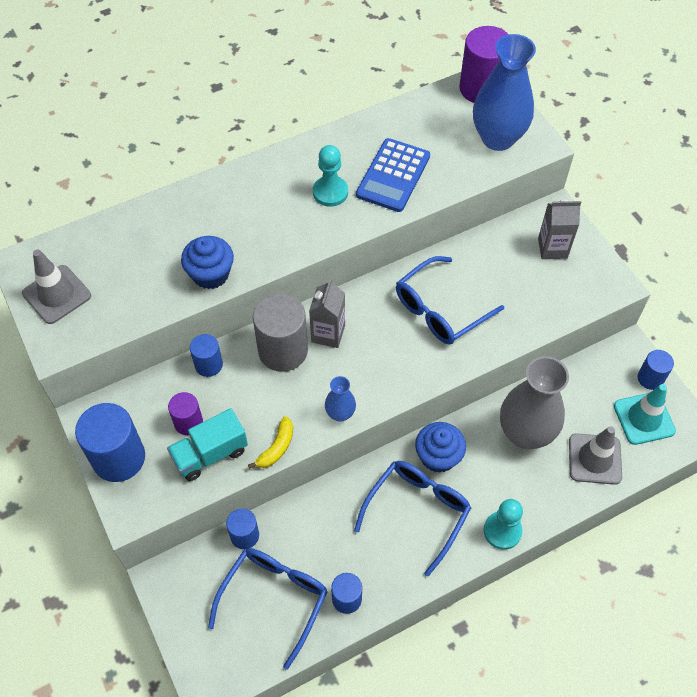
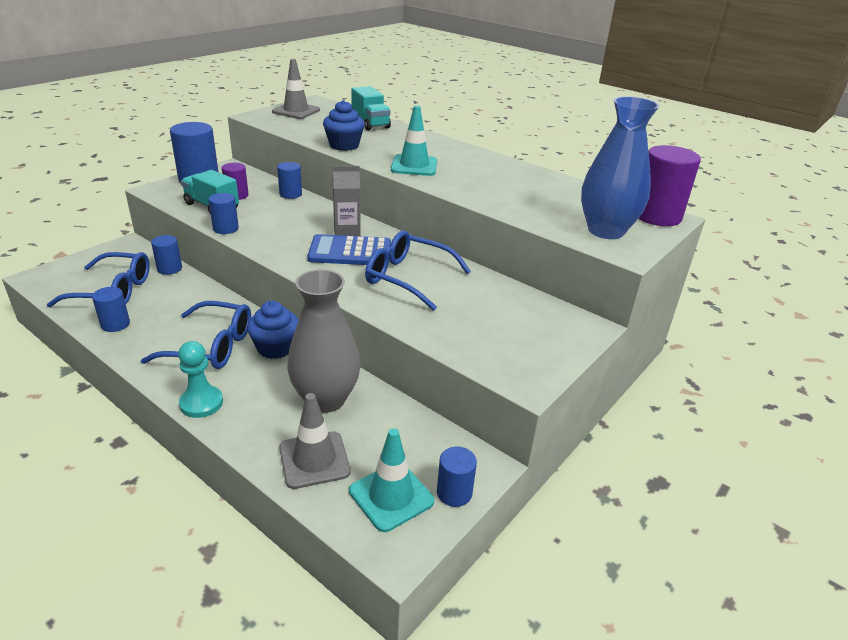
camera: 65 degrees right, 25 degrees down
(144, 226) = (370, 123): none -> turquoise truck
(276, 448) = (225, 228): yellow banana -> blue cylinder
(283, 350) = (319, 217): grey cylinder -> none
(299, 226) = (414, 166): none -> turquoise traffic cone
(330, 192) = (460, 171): turquoise pawn -> none
(340, 414) = (269, 248): blue vase -> none
(393, 176) = (504, 192): blue calculator -> blue calculator (350, 252)
(552, 248) = (538, 331): grey carton -> none

